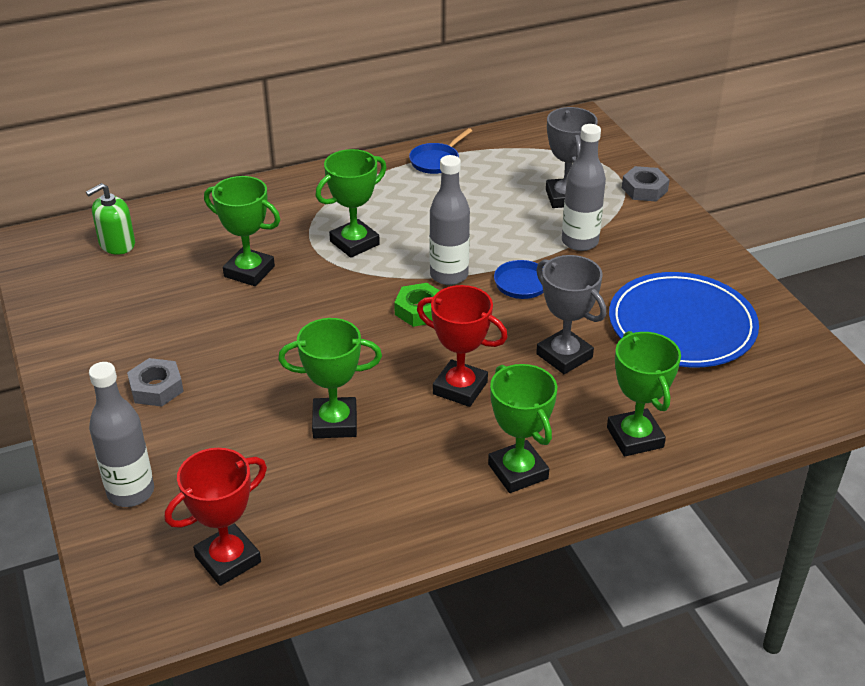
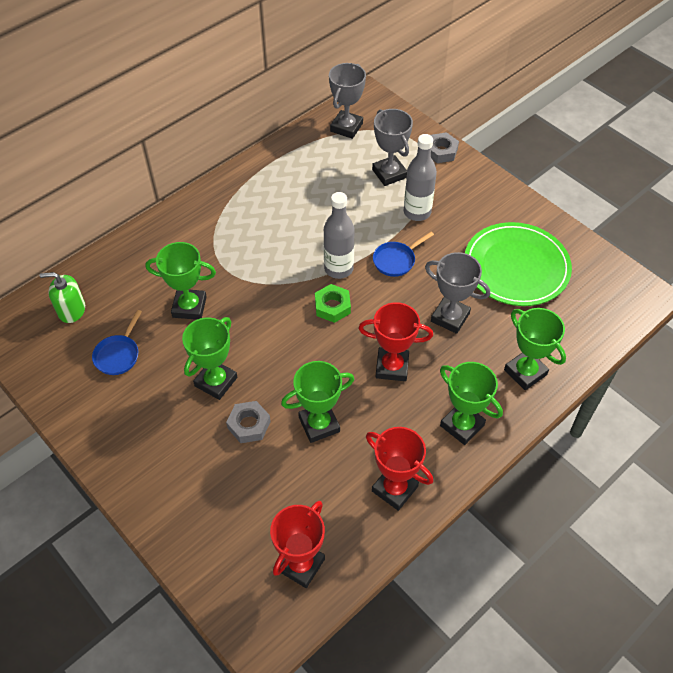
camera: 20 degrees left, 15 degrees up
(117, 244) = (71, 310): green soap dispenser -> green soap dispenser turned 60 degrees clockwise
(131, 492) = (202, 532): grey bottle -> none
(156, 388) = (173, 435): grey nut -> grey nut (249, 425)
(354, 243) = (256, 258): green trophy -> green trophy (216, 382)
(391, 514) = (394, 489): none -> red trophy
(436, 161) = (280, 163): blue pan -> blue pan (118, 355)
(536, 144) = (346, 127): none -> grey trophy
(682, 325) = (516, 267): blue plate -> green plate

